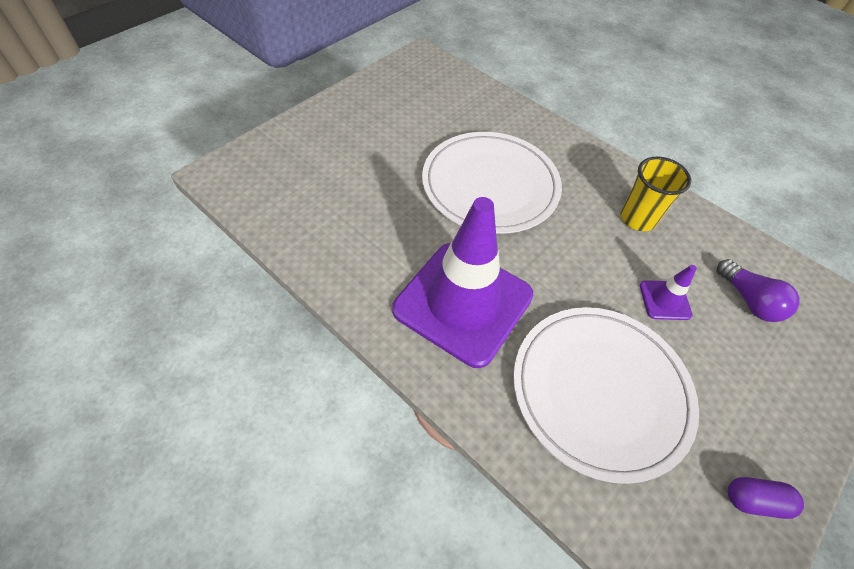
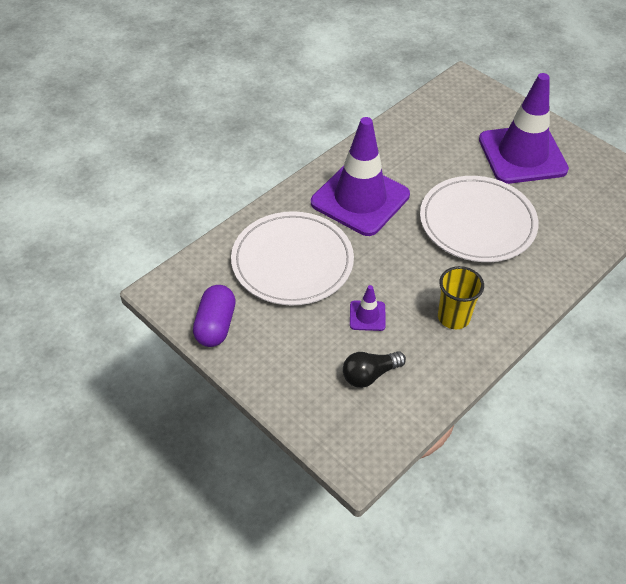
camera: 95 degrees right, 5 degrees down
(374, 136) = (522, 155): none -> purple traffic cone
(749, 300) = (369, 375): purple light bulb -> black light bulb
(754, 500) = (215, 325): purple capsule -> purple capsule, size x1.59

